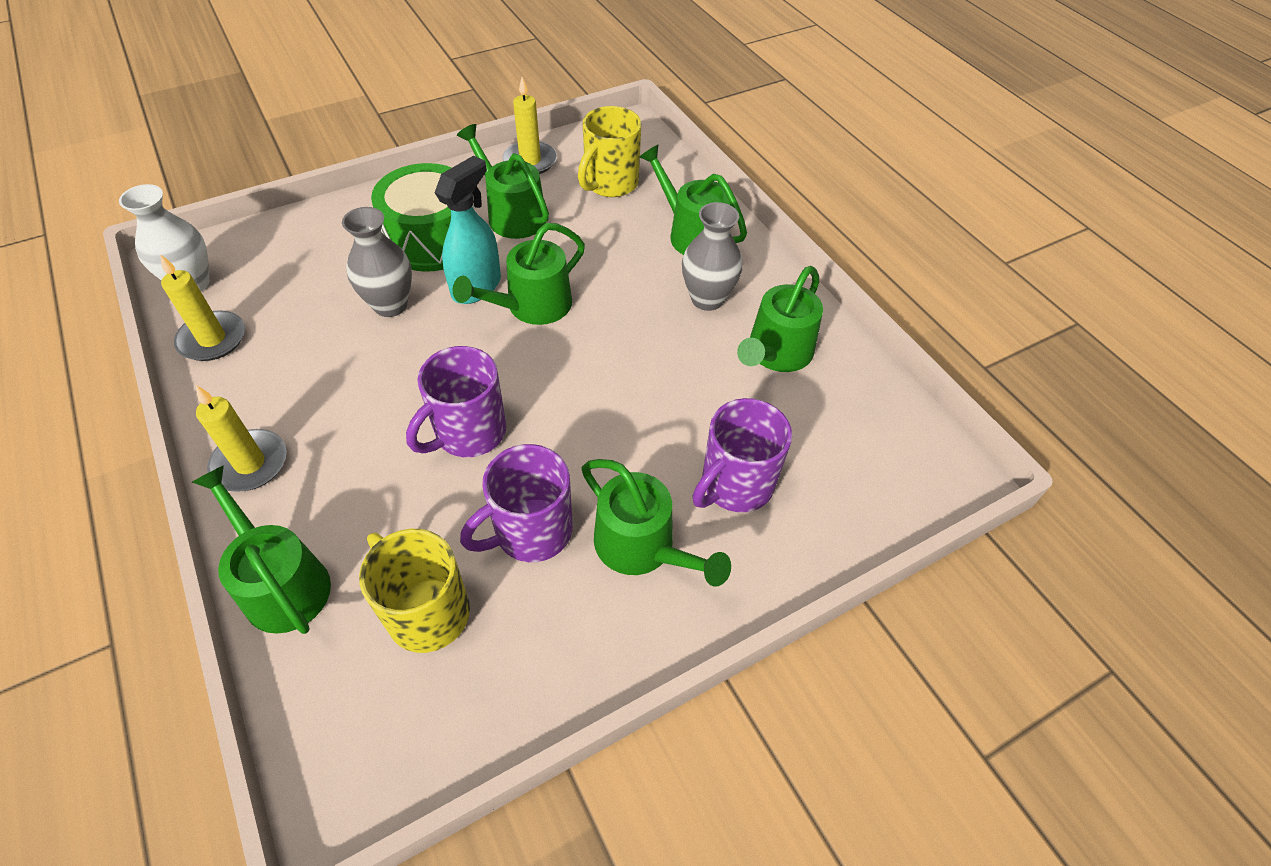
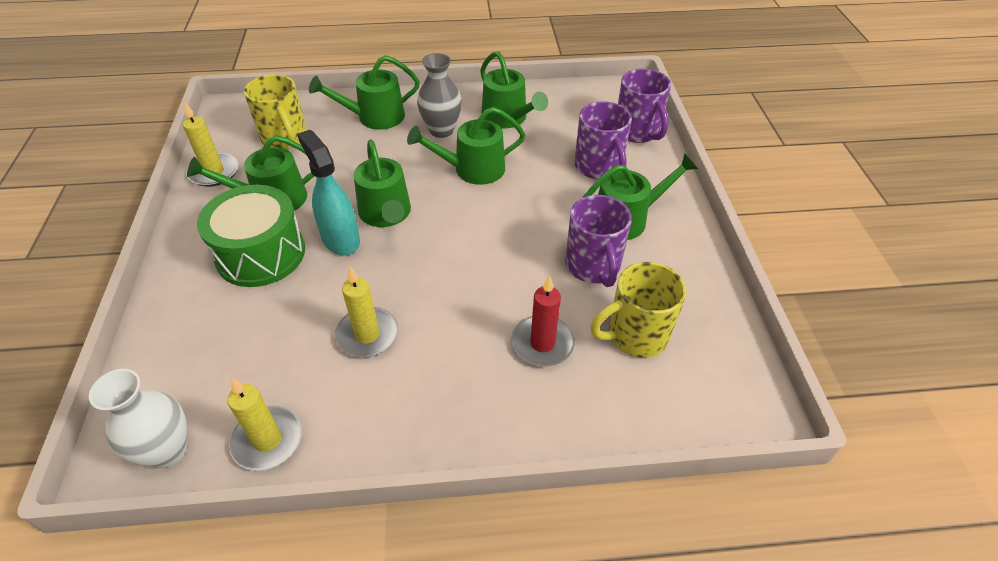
camera: 65 degrees left, 5 degrees down
(250, 463) = (446, 426): yellow candle -> yellow candle (367, 335)
(281, 583) = (579, 419): green watering can -> green watering can (473, 169)
(384, 514) = (542, 343): none -> red candle
(390, 305) = (321, 297): grey vase -> none
(468, 433) = (491, 279): purple mug -> purple mug (637, 132)

